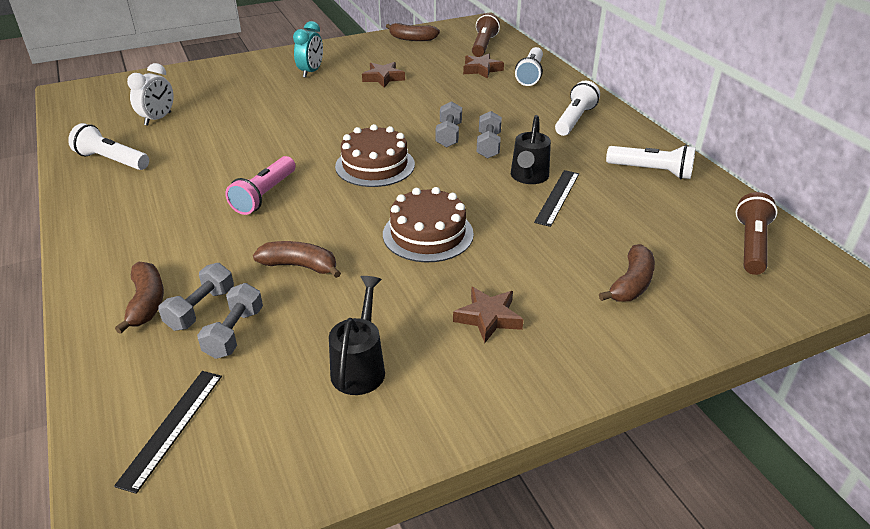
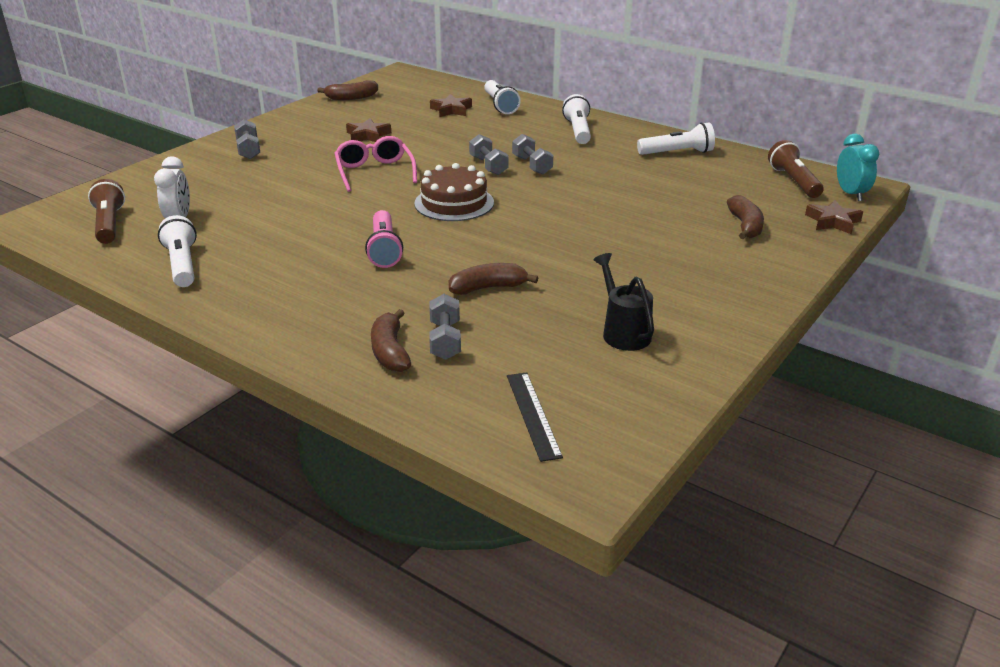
camera: 30 degrees left, 5 degrees down
(112, 160) = (182, 265): white flashlight -> white flashlight turned 75 degrees clockwise
(146, 302) = (390, 351): brown banana -> brown banana turned 150 degrees counterclockwise
(234, 333) = (497, 345): grey dumbbell -> grey dumbbell (248, 150)
(311, 72) = (287, 145): turquoise clock -> turquoise clock (850, 194)
(347, 115) = (374, 172): none -> pink glasses
(428, 234) = (563, 237): brown cake -> none
(483, 45) = (428, 90): brown flashlight -> brown flashlight (109, 224)
(488, 318) = (675, 275): brown star -> brown star (833, 222)
(528, 177) = (592, 179): black watering can -> none
(557, 197) = (630, 187): black ruler -> none

